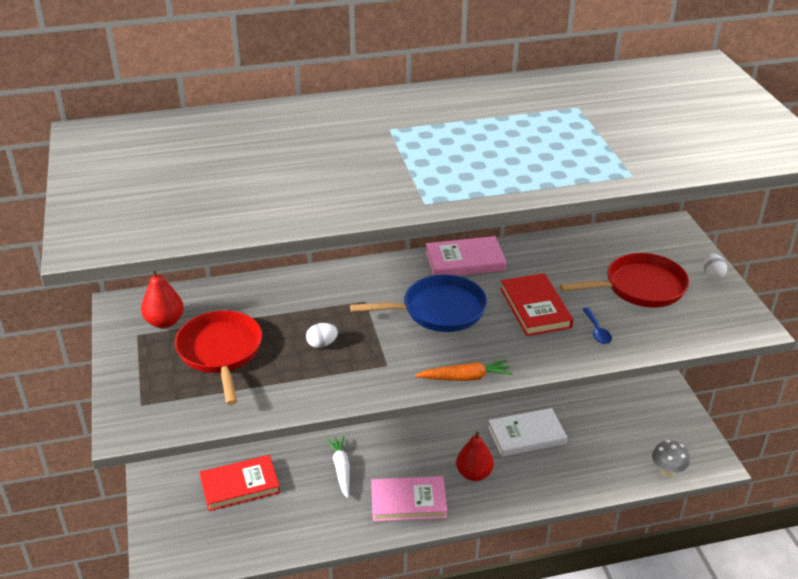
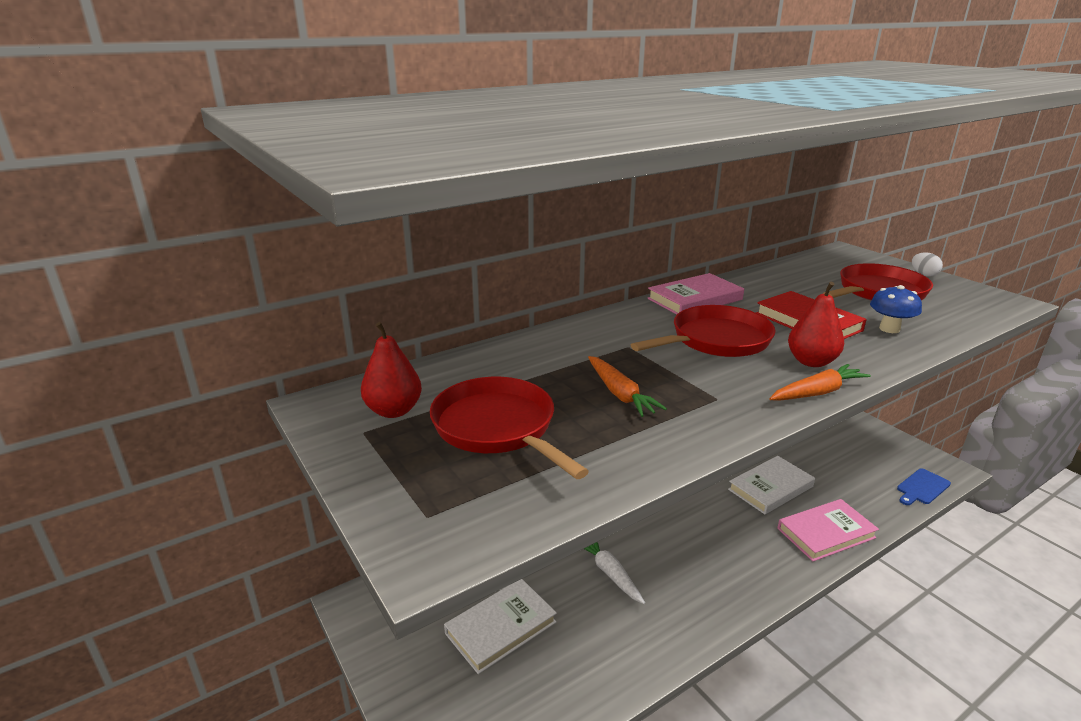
camera: 20 degrees left, 10 degrees down
(240, 485) = (501, 628): red book -> white book
(322, 344) = (620, 394): white egg -> orange carrot
(408, 502) = (709, 589): pink book -> pink book (826, 533)
(438, 310) = (715, 340): blue pan -> red pan
(474, 474) = (752, 539): red pear -> red pear (811, 362)
(597, 331) = (889, 329): blue spoon -> blue mushroom
(667, 471) = (922, 487): grey mushroom -> blue cutting board

